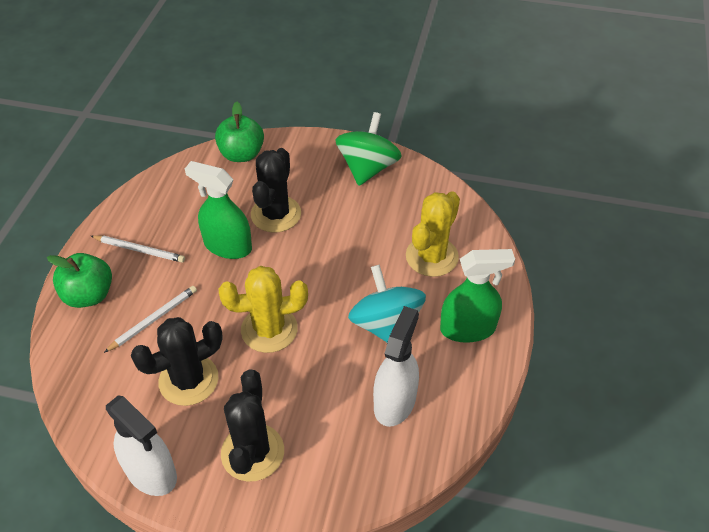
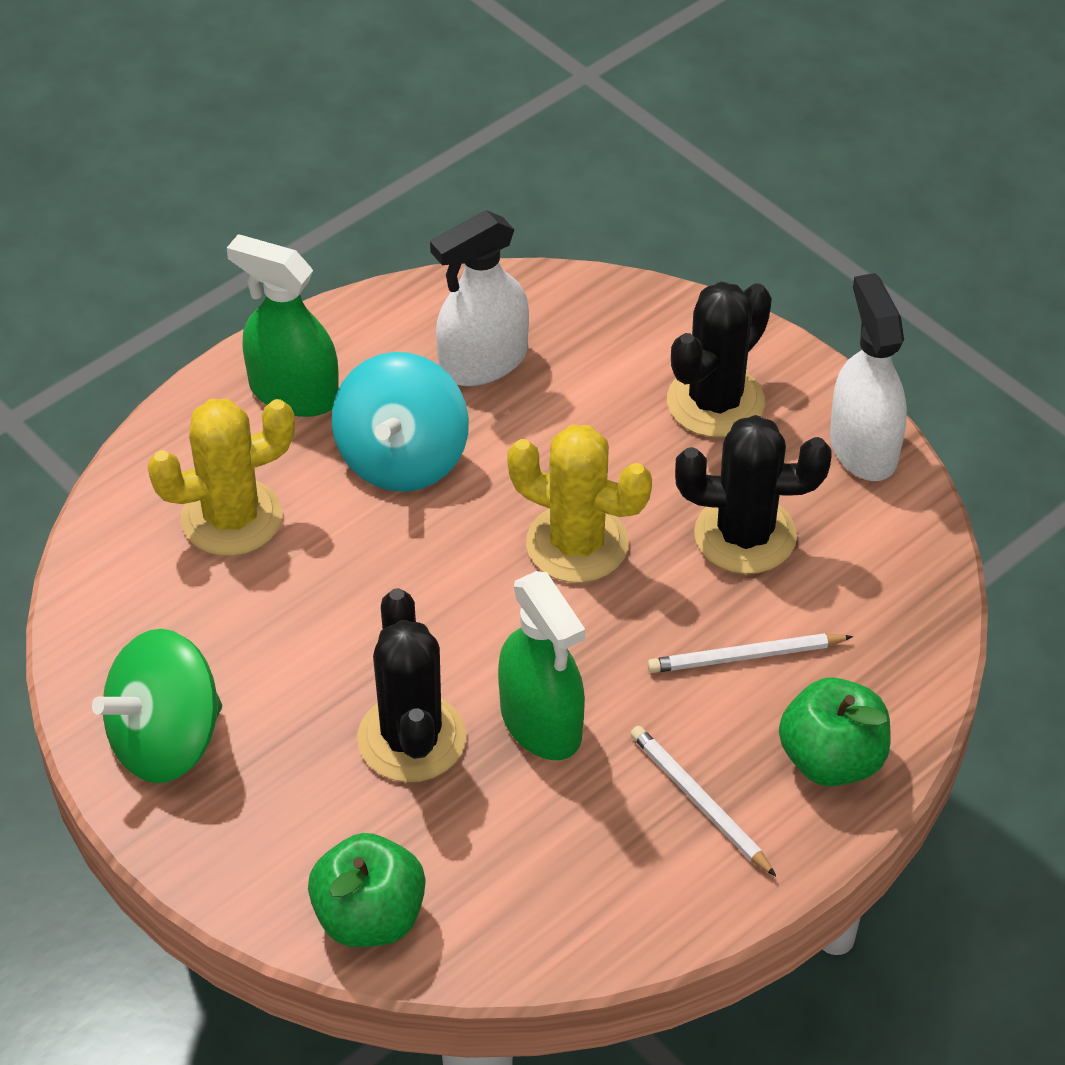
camera: 145 degrees left, 0 degrees up
(276, 214) = (411, 738): black cactus -> black cactus turned 60 degrees counterclockwise

